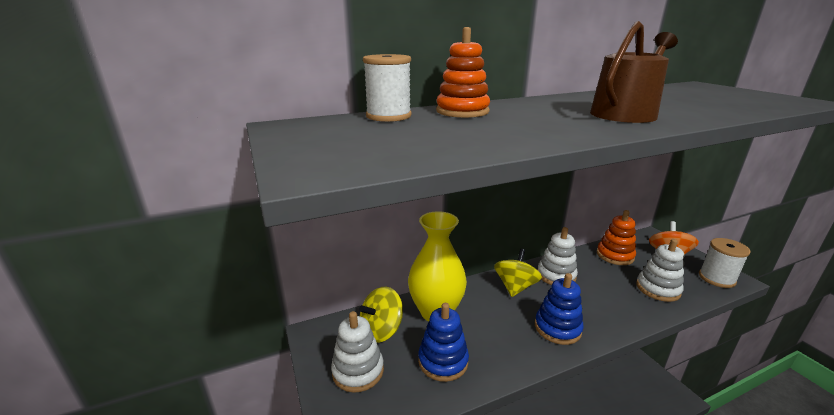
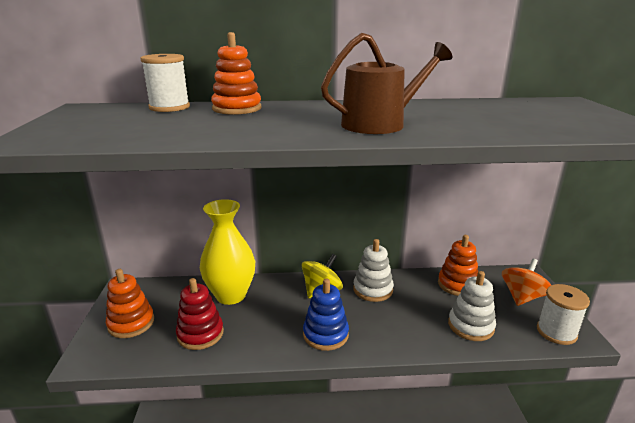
camera: 20 degrees right, 0 degrees up
(358, 371) = (131, 323): white stacking toy -> orange stacking toy
(381, 330) = (174, 298): yellow spinning top -> none
(443, 361) = (200, 334): blue stacking toy -> red stacking toy

